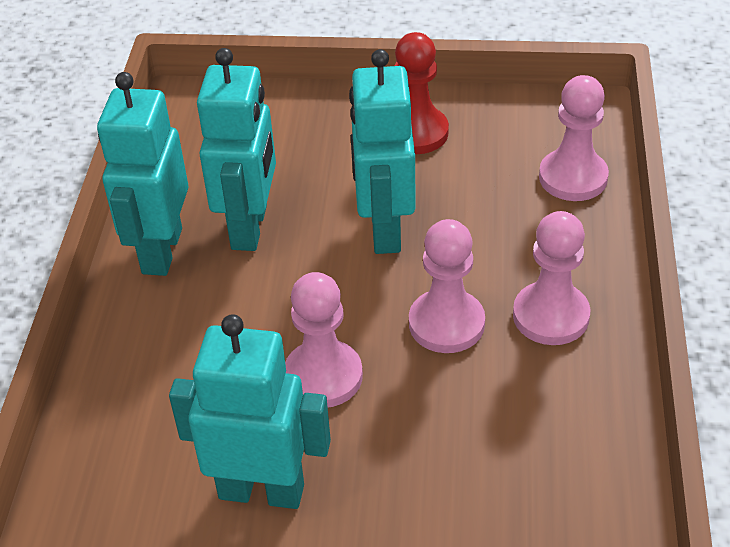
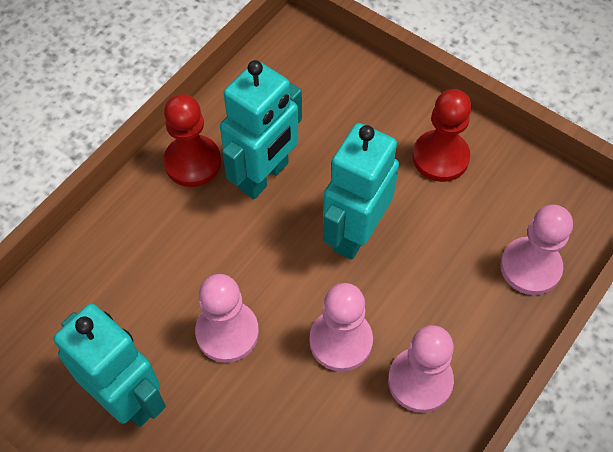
camera: 30 degrees right, 15 degrees up
(161, 251) = (193, 162): turquoise robot -> red pawn

